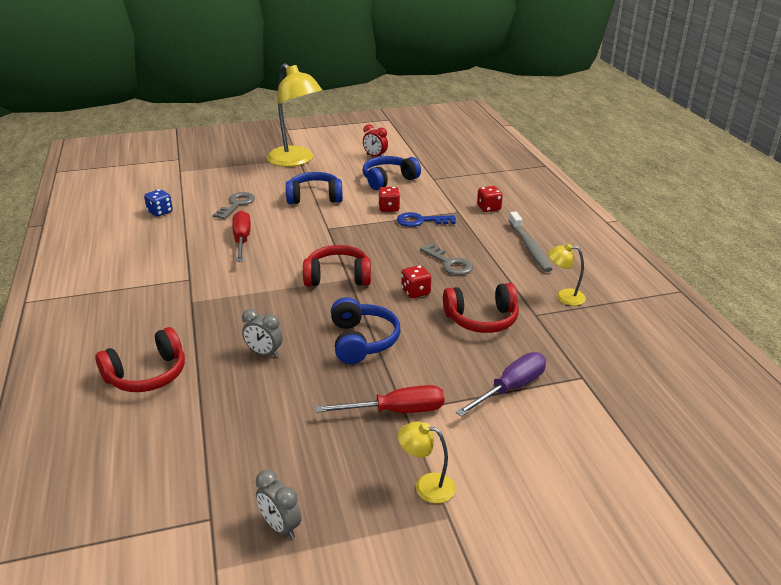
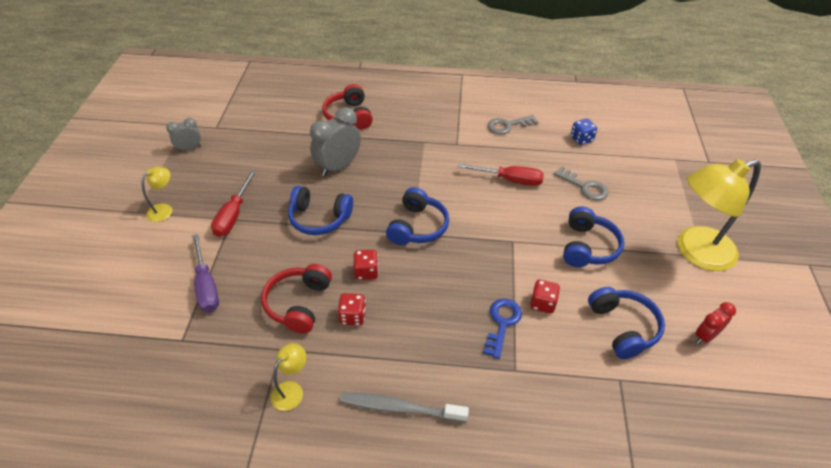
camera: 110 degrees right, 15 degrees up
(264, 353) = (338, 166): grey clock -> grey clock, size x1.76
(338, 277) = (417, 227): red headphones -> blue headphones
(449, 263) = (402, 316): grey key -> grey key (508, 125)
(488, 208) = (513, 409): red dice -> red dice (352, 316)

